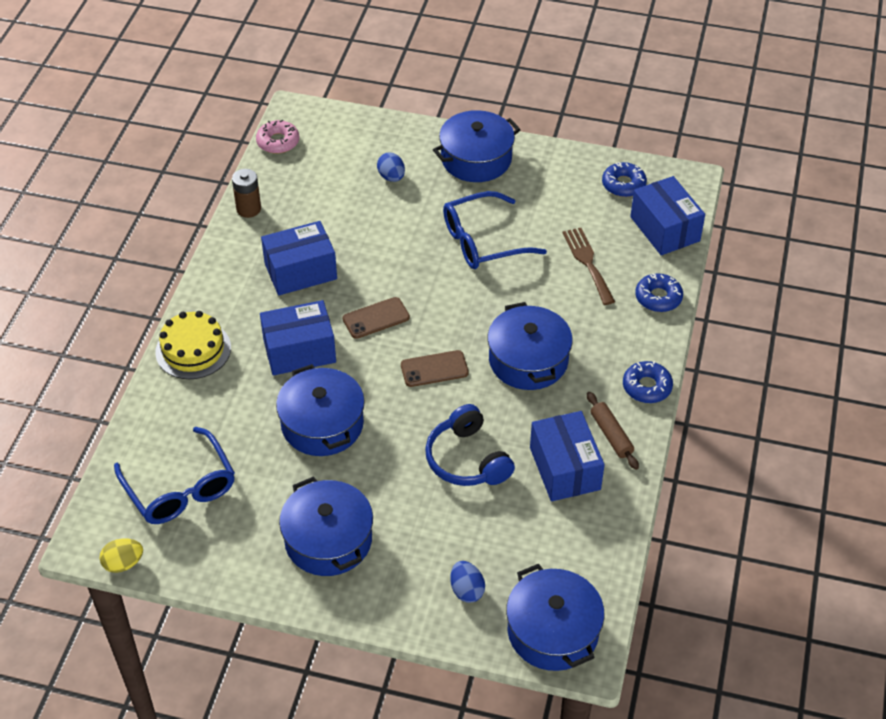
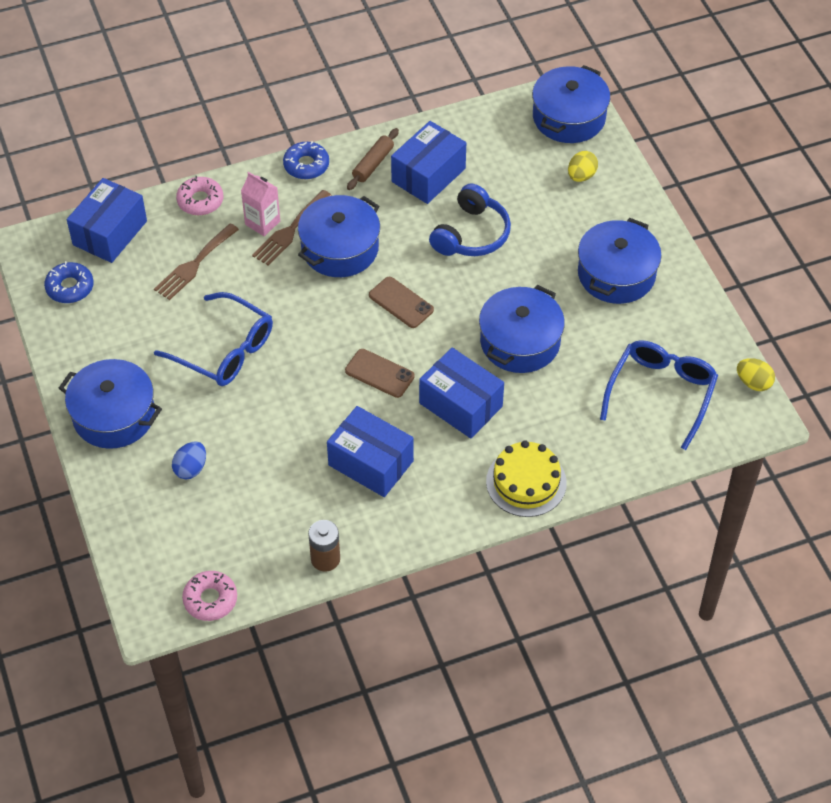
camera: 125 degrees left, 5 degrees up
(466, 590) = (581, 176): blue egg -> yellow egg
(576, 338) = (290, 230): none -> brown fork
(600, 325) = (262, 223): none -> pink carton
(658, 297) = (200, 201): blue donut -> pink donut

